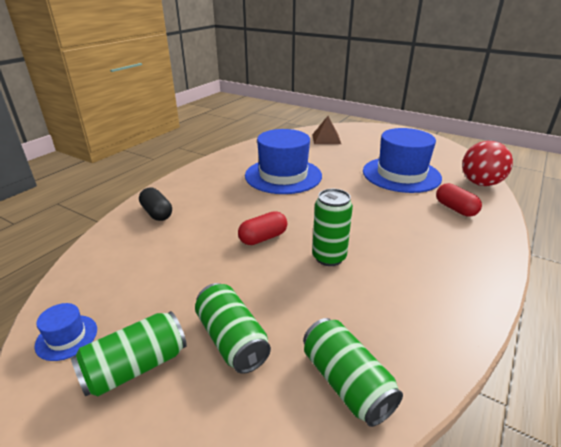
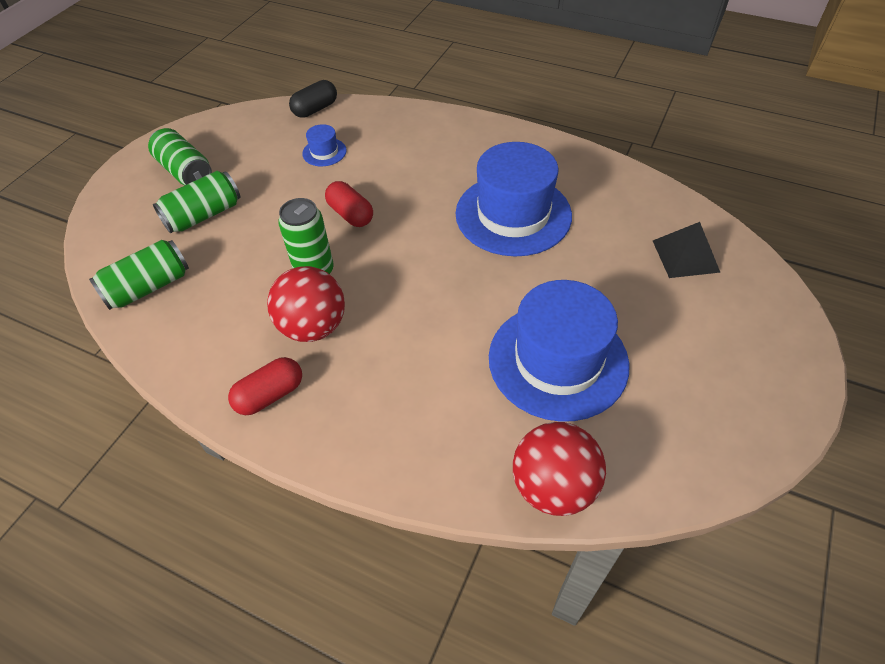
camera: 85 degrees right, 20 degrees up
(67, 337) = (218, 131): blue hat -> blue hat (324, 152)
(157, 213) = (394, 127): black capsule -> black capsule (315, 109)
(326, 139) = (685, 256): brown pyramid -> black pyramid
(389, 258) = (313, 327): none -> red ball
(455, 209) = (445, 422): red capsule -> red capsule (270, 395)

